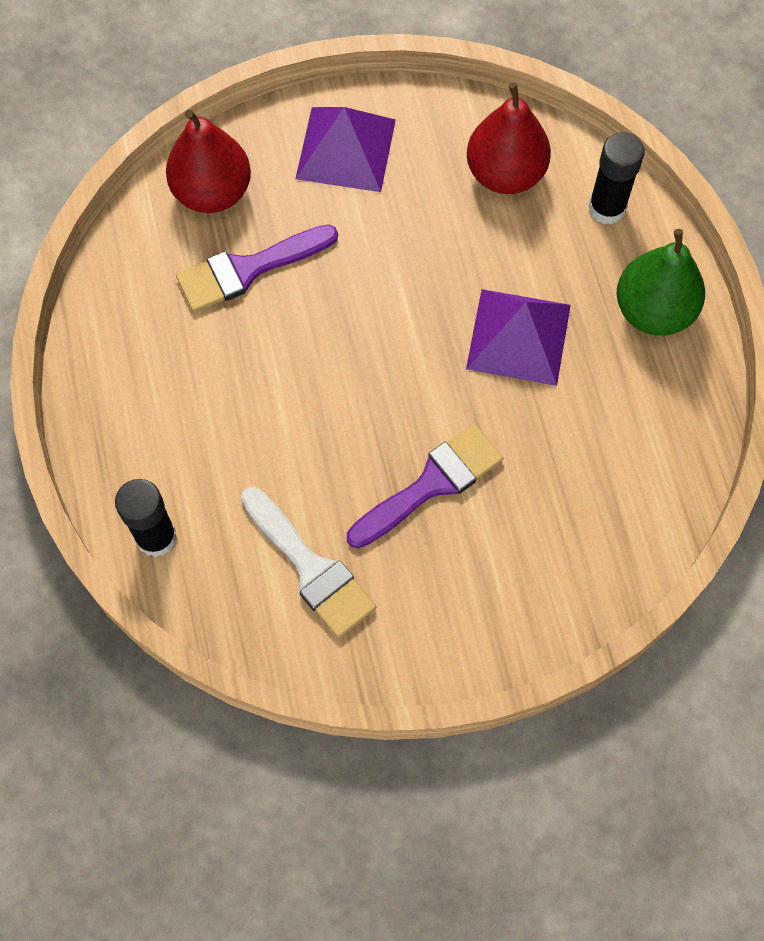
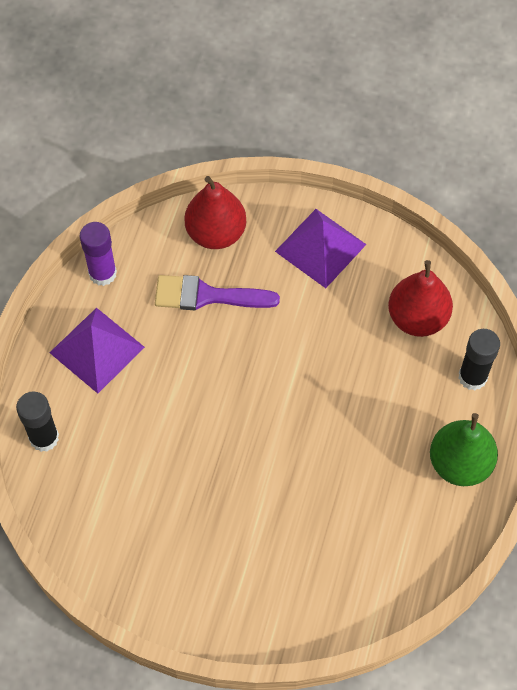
camera: 30 degrees right, 5 degrees down
(104, 306) = (102, 273): none -> purple glue stick
(310, 568) = (126, 510): white brush -> none
(431, 484) = (237, 499): purple brush -> none
(518, 336) = (356, 432): purple pyramid -> purple pyramid (97, 349)

